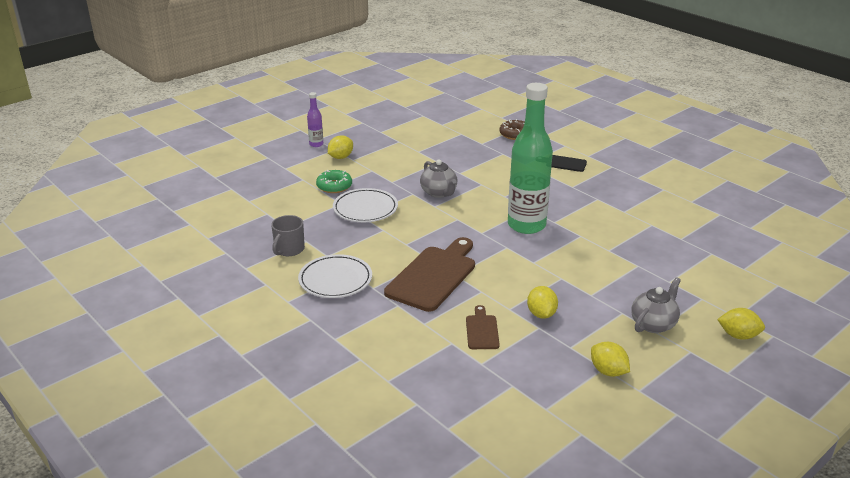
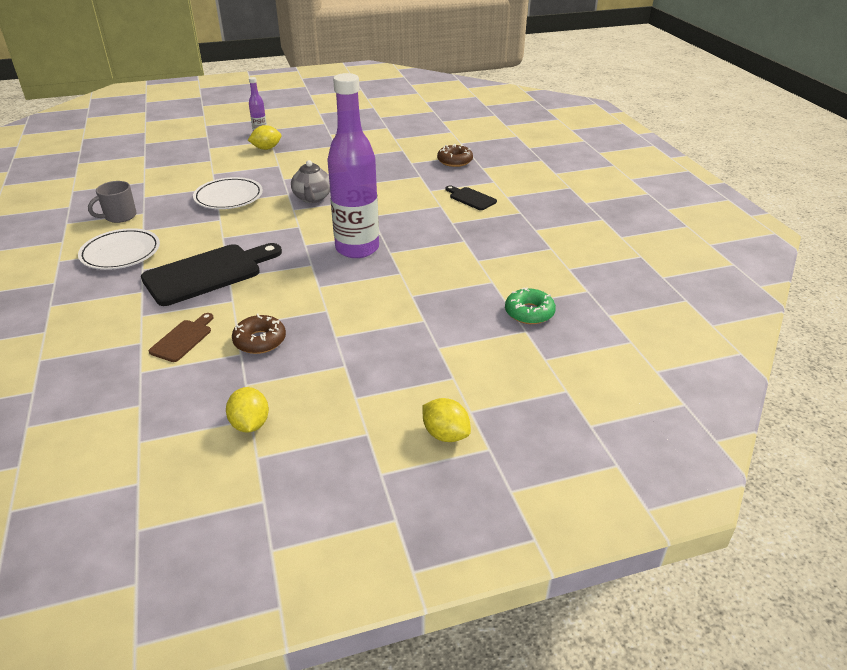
camera: 25 degrees right, 5 degrees up
(334, 186) = (228, 172): green donut -> green donut (529, 312)
(433, 276) = (208, 273): brown cutting board -> black cutting board
(526, 225) = (357, 249): green bottle -> purple bottle
(541, 314) = (260, 341): yellow lemon -> brown donut
(653, 324) = (363, 389): grey teapot -> none

